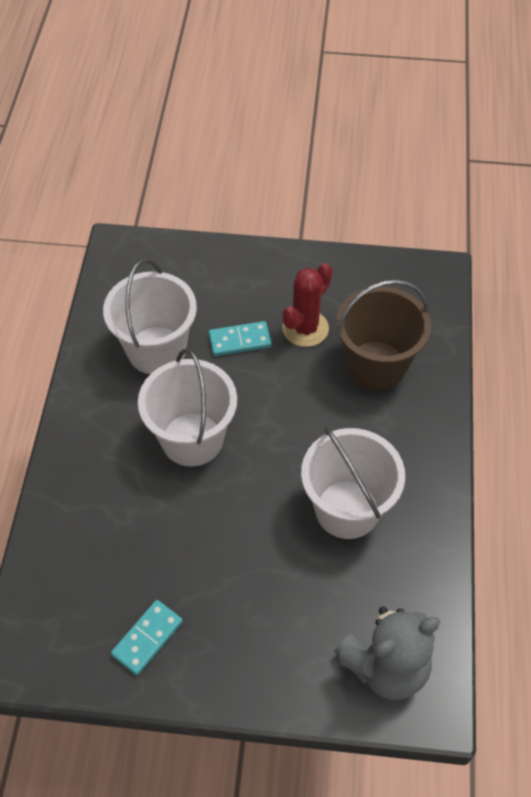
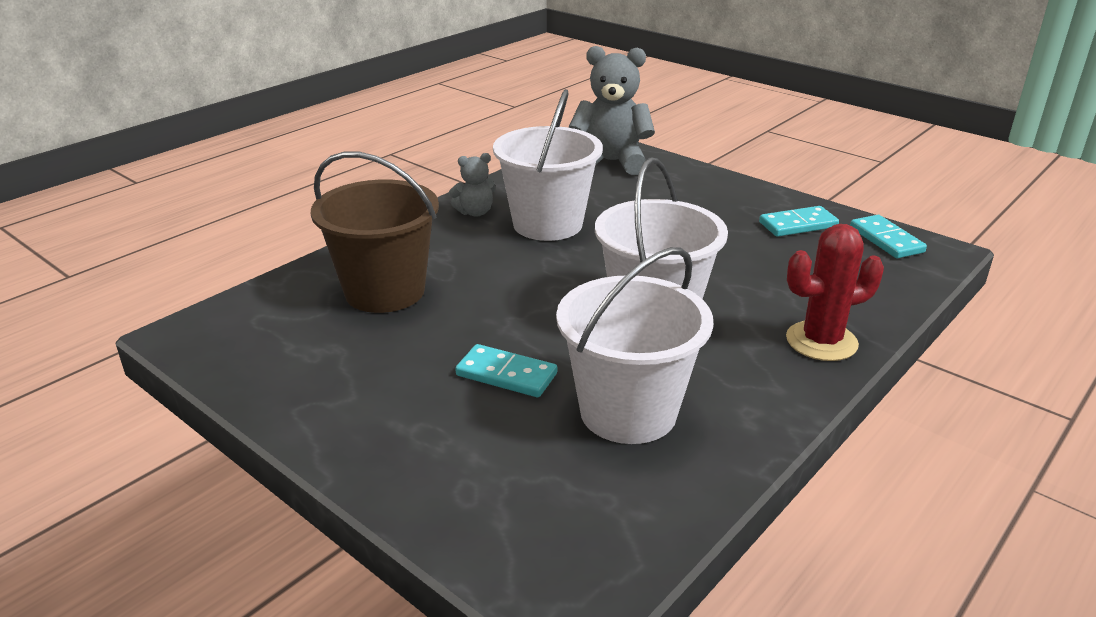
camera: 145 degrees left, 25 degrees down
(63, 656) = (886, 240): none -> turquoise domino
(305, 328) = (413, 351): red cactus -> red cactus (821, 341)
(416, 492) = (475, 212): none -> grey teddy bear

